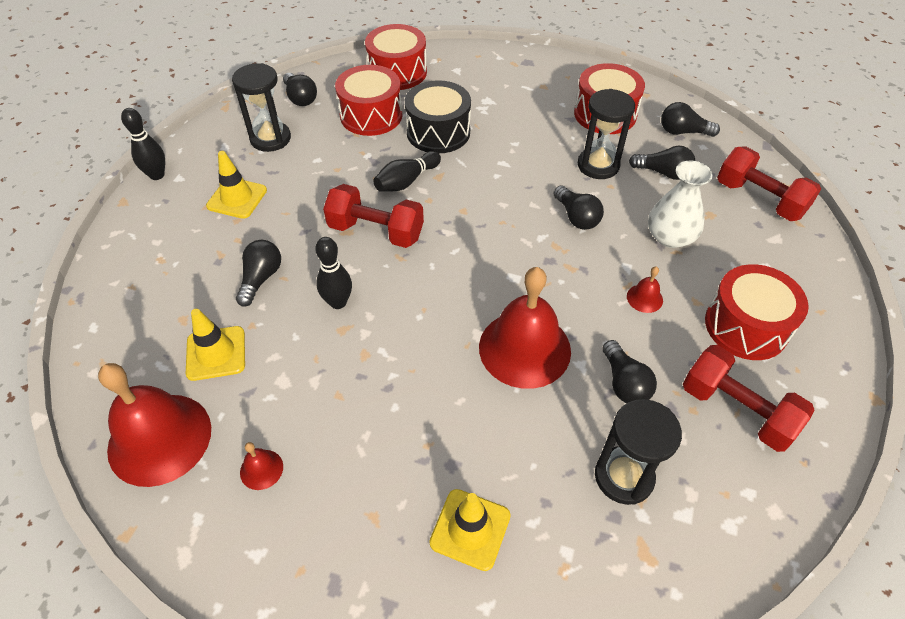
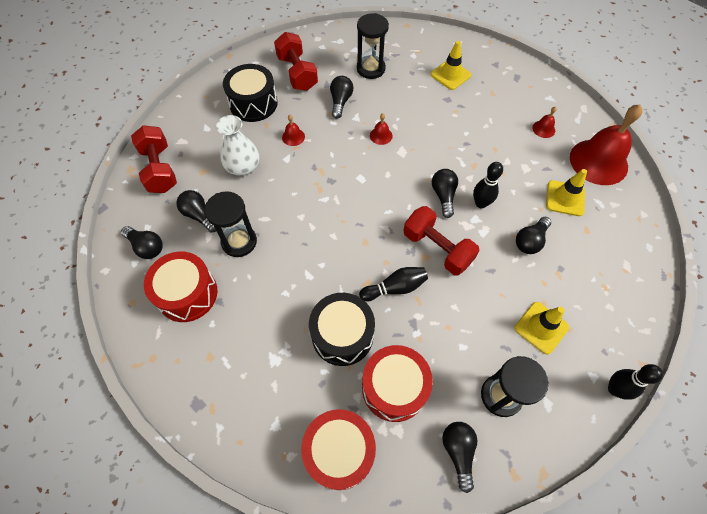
camera: 155 degrees left, 10 degrees up
(524, 348) = (381, 135): red bell -> red bell, size x0.41
(576, 217) = (290, 204): black light bulb -> black light bulb (443, 196)
(746, 326) = (253, 103): red drum -> black drum

